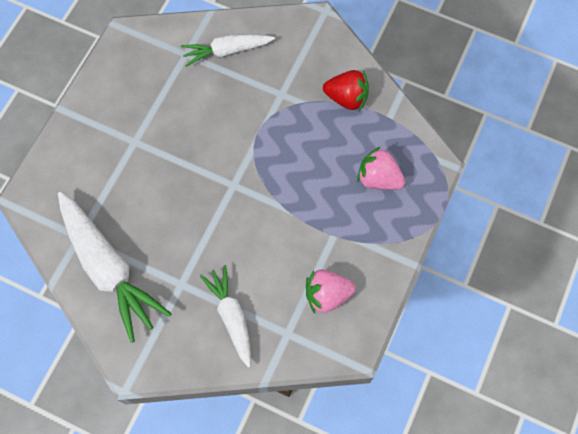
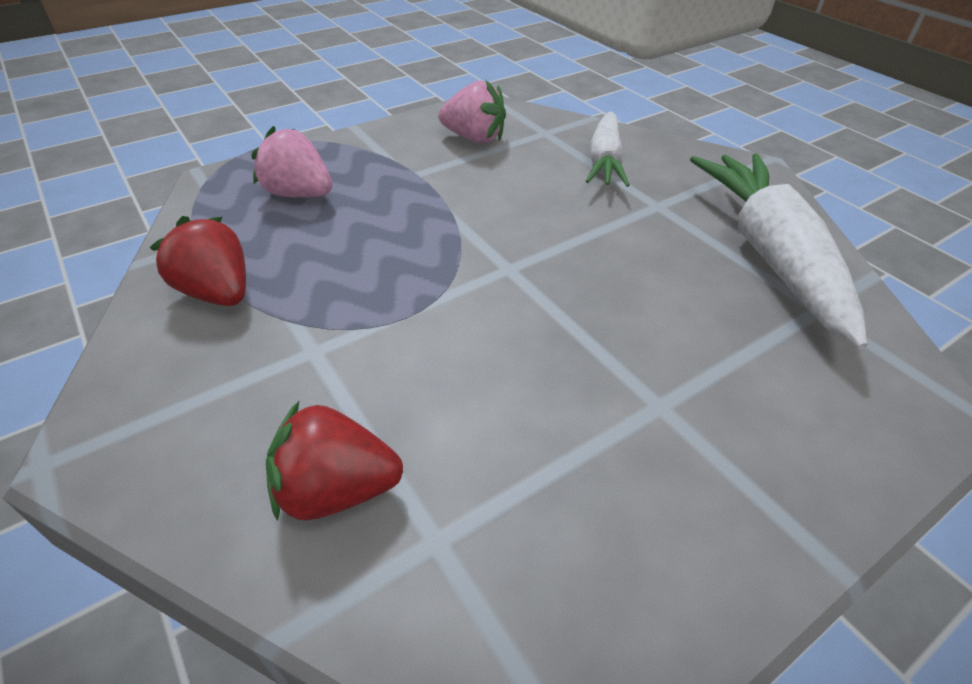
camera: 150 degrees left, 25 degrees down
(227, 51) = (336, 490): white carrot -> red strawberry
(378, 178) = (299, 194): pink strawberry -> pink strawberry turned 150 degrees clockwise

